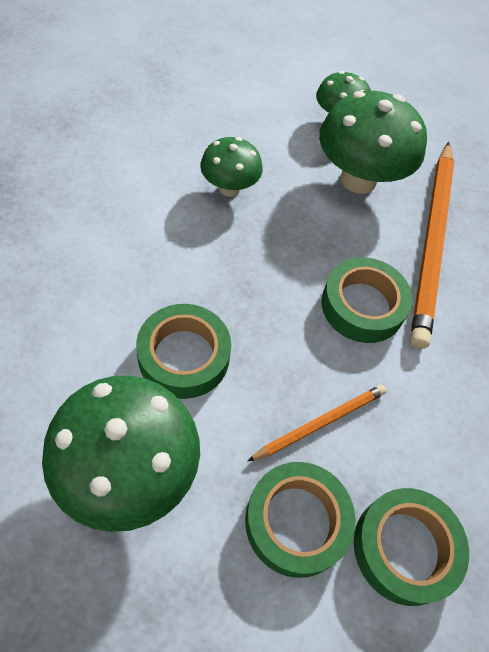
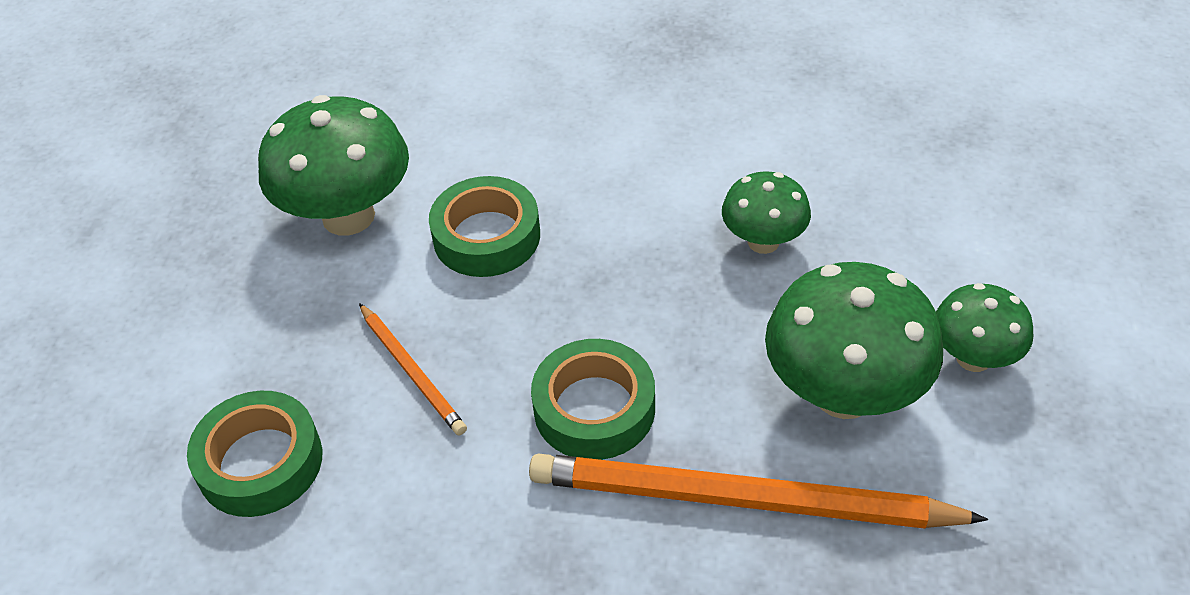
camera: 95 degrees right, 10 degrees down
(296, 521) = (294, 357): green tape -> none

